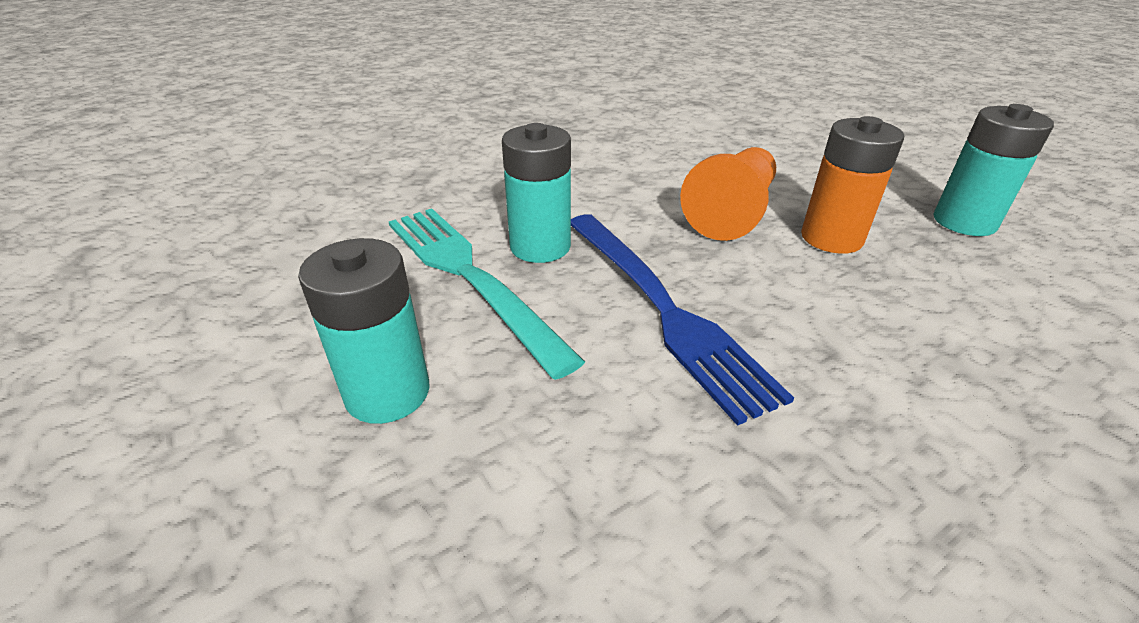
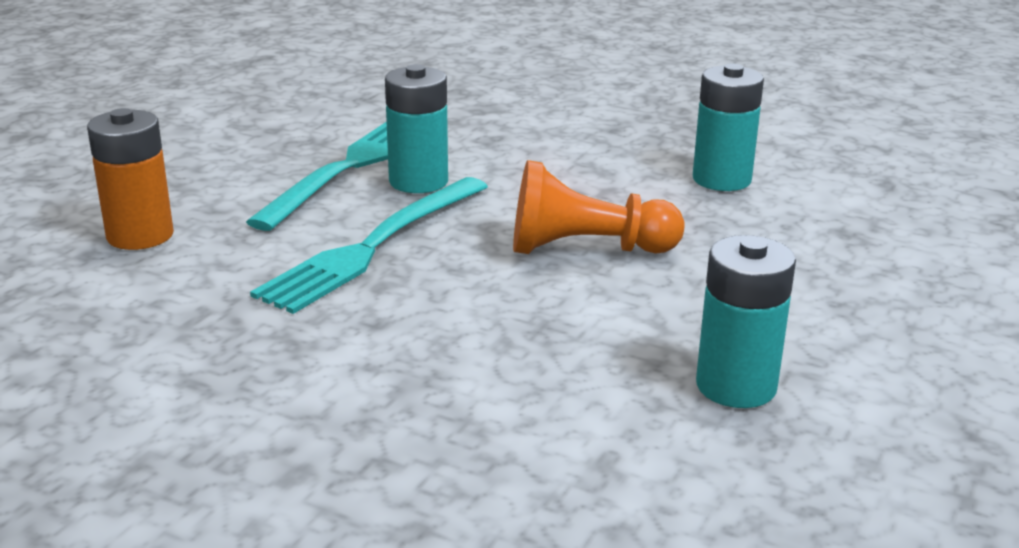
camera: 60 degrees right, 10 degrees down
(387, 392) = (199, 182): turquoise battery -> turquoise battery (721, 179)
(661, 307) = (374, 245): blue fork -> turquoise fork
(831, 238) = (589, 306): orange battery -> orange battery (140, 235)

